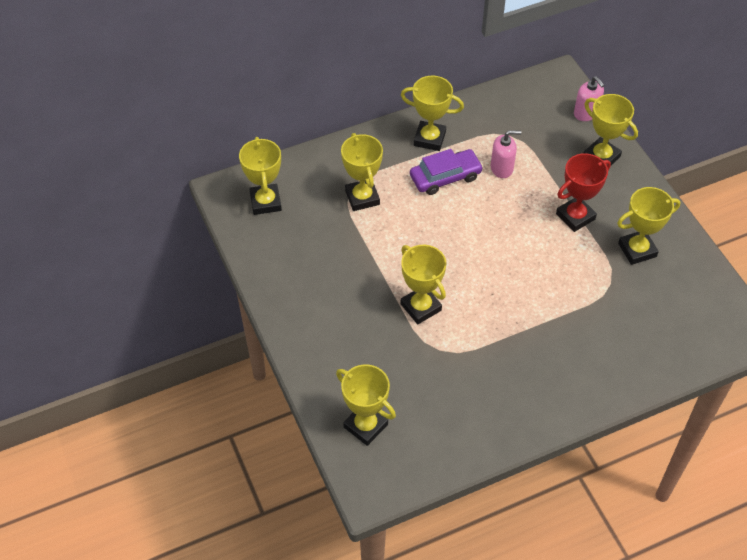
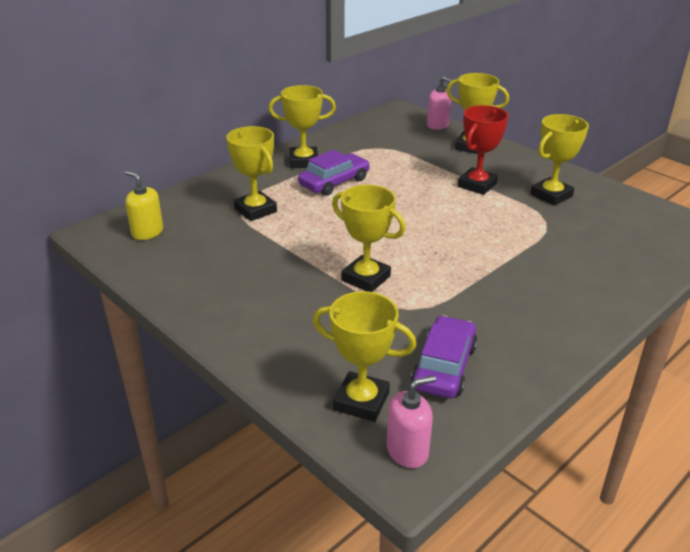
camera: 20 degrees left, 20 degrees down
(265, 202) = (147, 232): yellow trophy -> yellow soap dispenser
(438, 414) = (444, 366): none -> purple car
(502, 168) = (385, 168): pink soap dispenser -> pink soap dispenser (407, 451)

